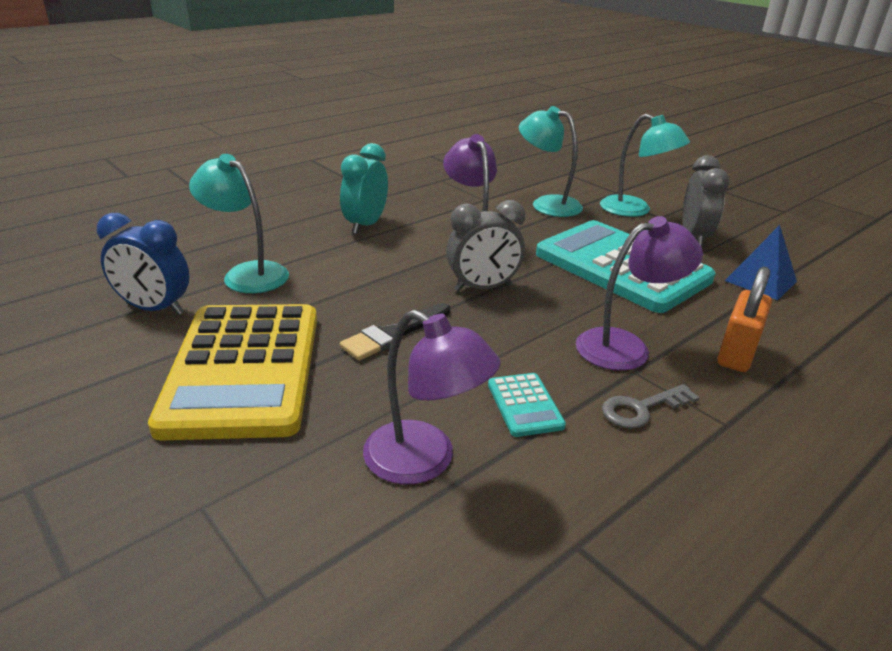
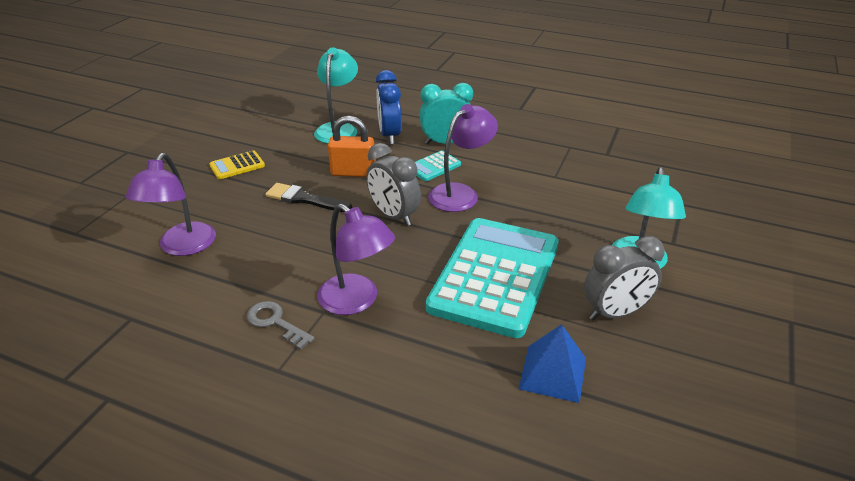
camera: 65 degrees right, 5 degrees up
(154, 309) = (278, 120): blue clock -> blue clock (389, 135)
(244, 369) = (237, 166): yellow calculator -> yellow calculator, size x0.40
(525, 405) = (253, 270): turquoise calculator -> turquoise calculator (434, 167)
(547, 204) = (586, 209): turquoise lamp -> none
(736, 354) = (387, 366): orange padlock -> orange padlock (353, 172)

